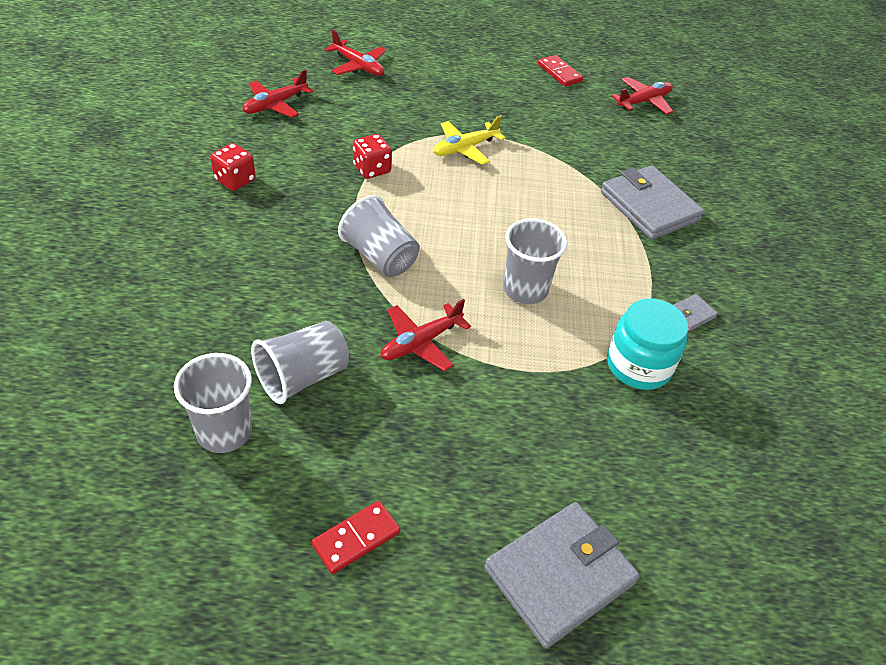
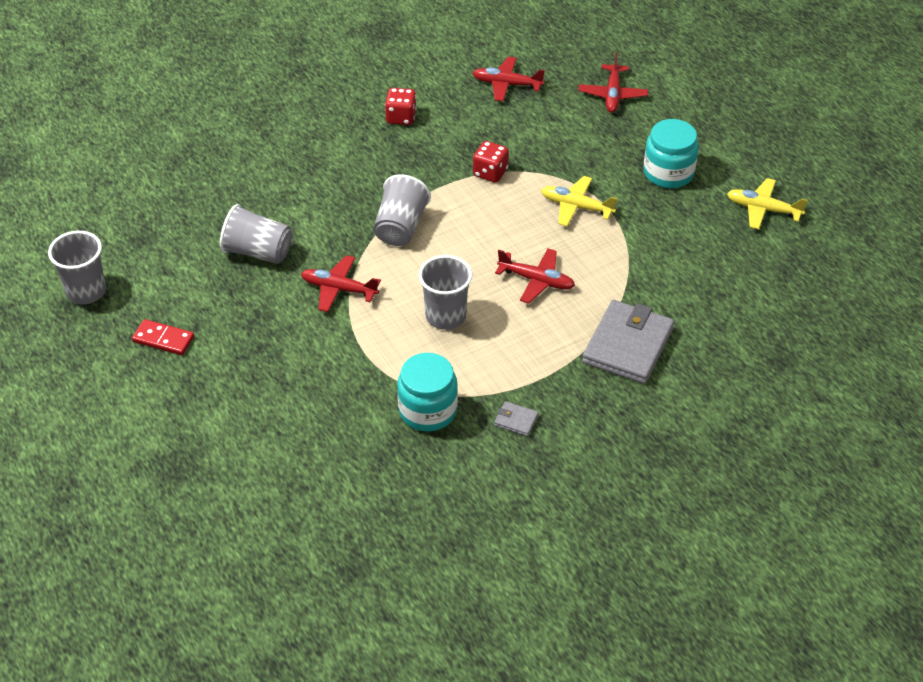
camera: 60 degrees right, 0 degrees up
(224, 431) = (188, 244): grey cup -> grey cup (86, 291)
(476, 89) = (668, 173): none -> turquoise jar
(559, 73) = (763, 209): red domino -> yellow plane
(559, 575) = (211, 441): grey wallet -> none
(644, 102) = (788, 281): red plane -> red plane (537, 280)

